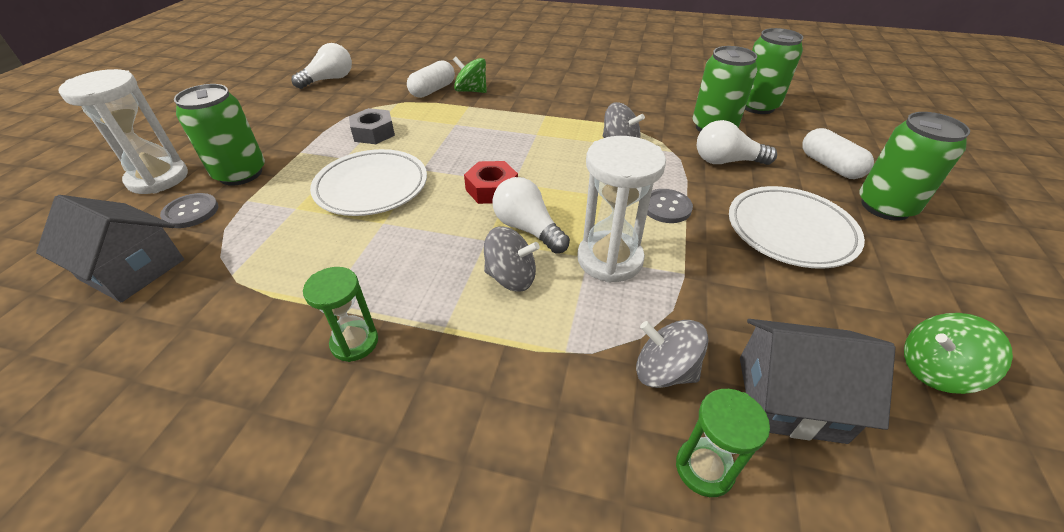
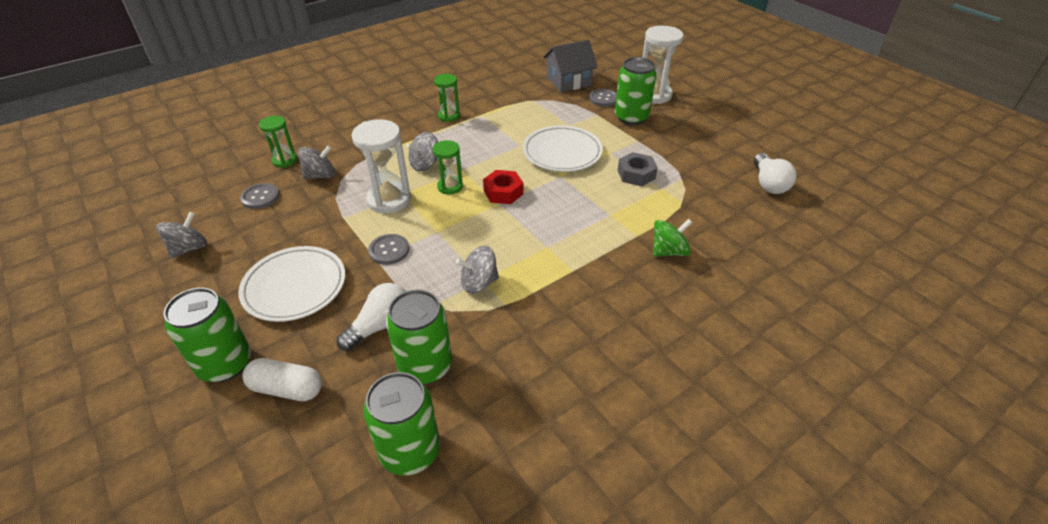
camera: 130 degrees right, 0 degrees up
(433, 90) = (691, 230): white capsule -> none
(528, 229) = (450, 187): white light bulb -> green hourglass
(789, 398) = (260, 197): grey house -> grey button
(935, 370) = (189, 248): green spinning top -> grey spinning top

